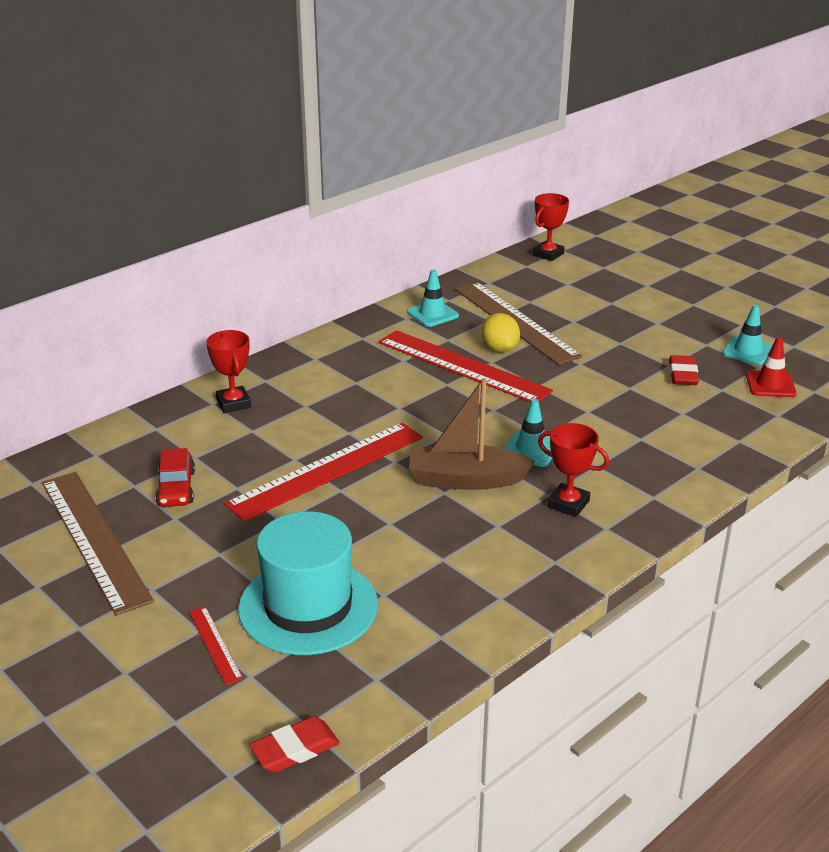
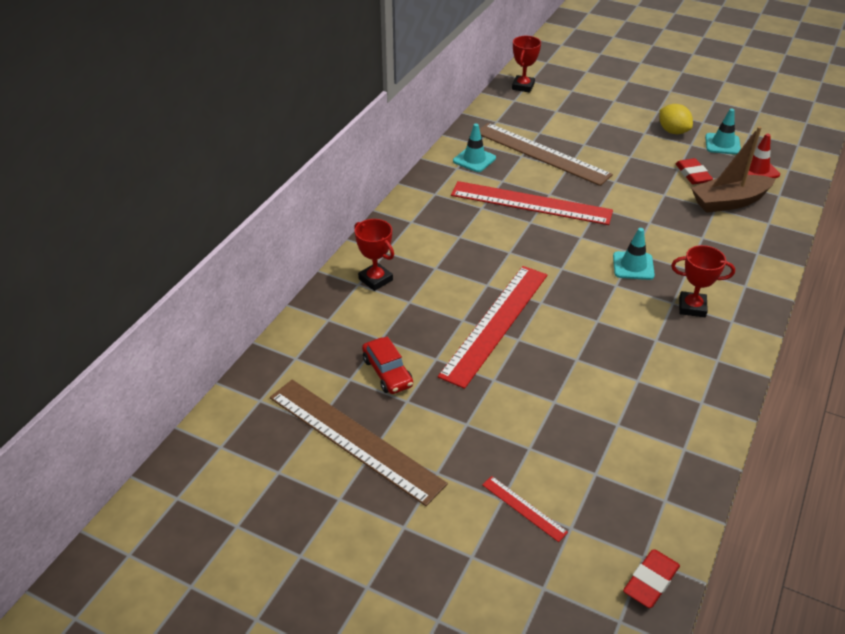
camera: 20 degrees left, 10 degrees up
(308, 606) = (570, 452): turquoise hat -> none
(465, 480) = (605, 305): brown boat -> brown boat (729, 202)
(499, 349) = (547, 181): yellow lemon -> yellow lemon (673, 131)

